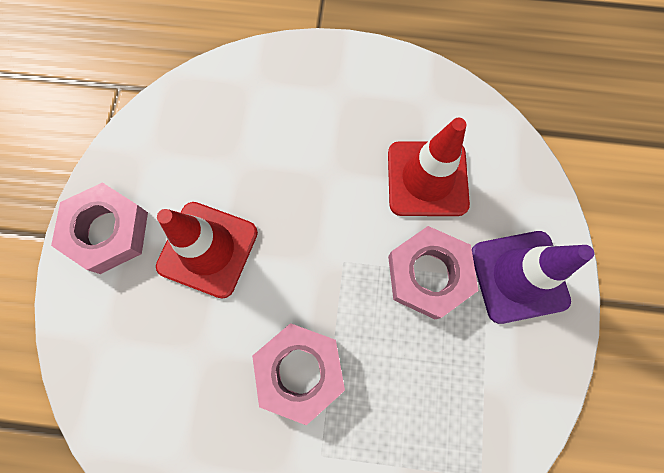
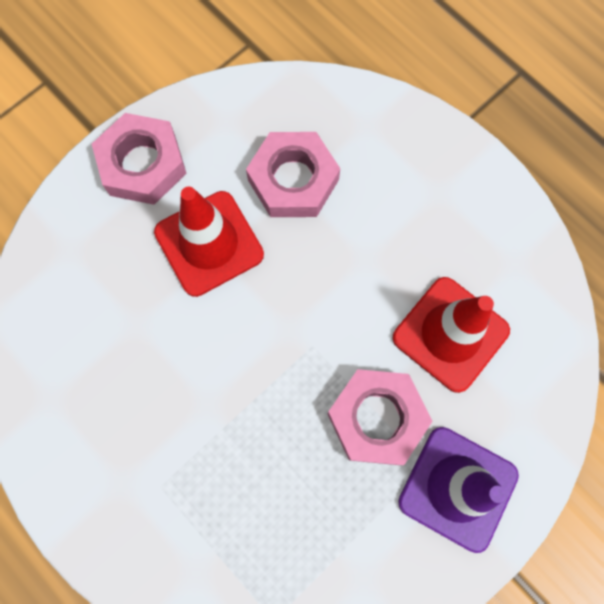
camera: 40 degrees right, 0 degrees up
(300, 371) = (200, 405): pink nut -> pink nut (293, 180)

